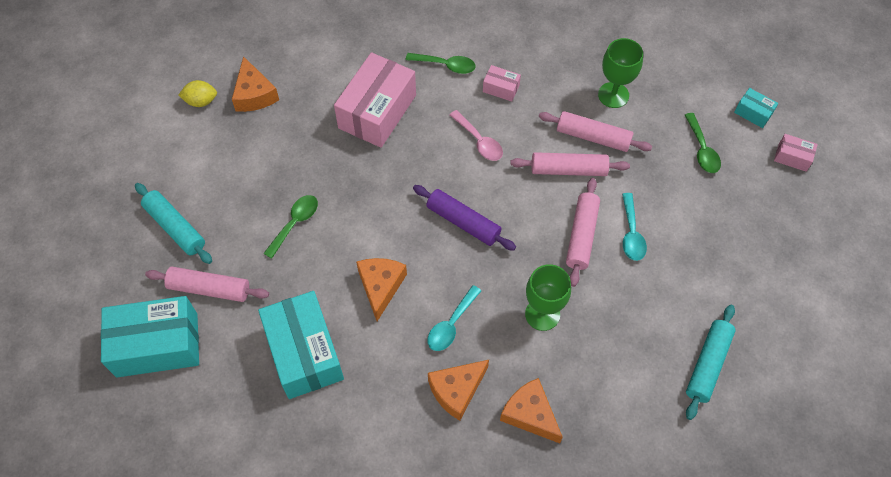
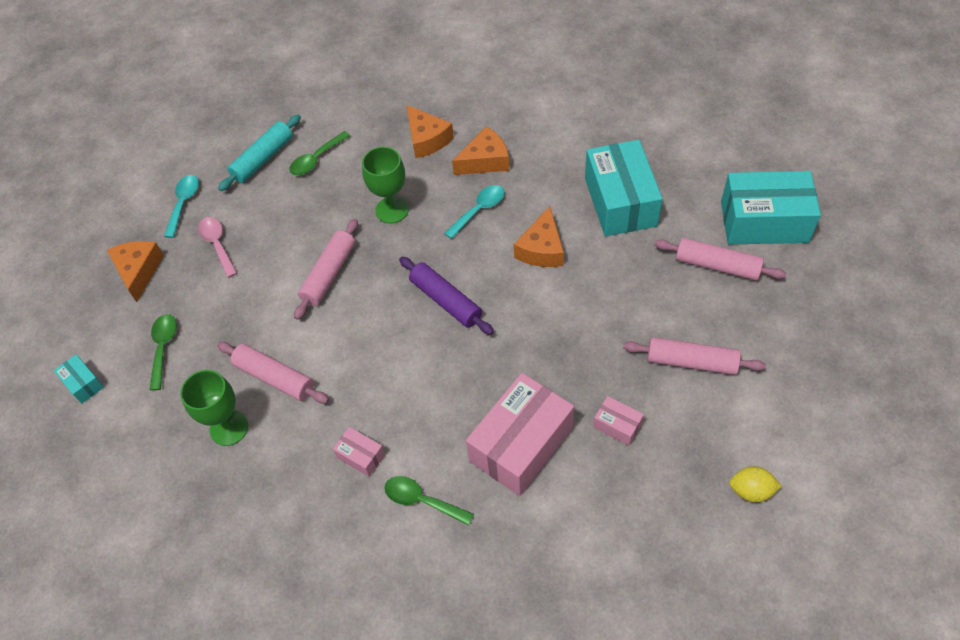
camera: 165 degrees left, 5 degrees down
(175, 227) = (762, 331): turquoise rolling pin -> none
(254, 94) = (679, 491): orange cheese -> orange cheese (138, 271)
(295, 223) = (627, 320): green spoon -> green spoon (316, 159)
(479, 141) = (406, 389): pink spoon -> pink spoon (217, 244)
(568, 169) = (316, 343): pink rolling pin -> pink rolling pin (691, 362)
(631, 233) = (279, 270): turquoise spoon -> turquoise spoon (184, 203)
(792, 157) = (75, 327): pink box -> pink box (617, 425)

